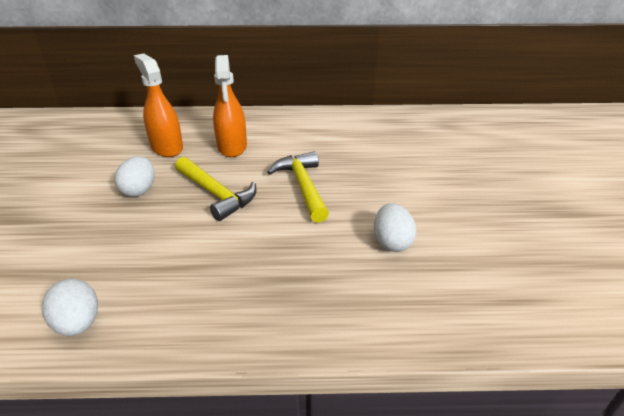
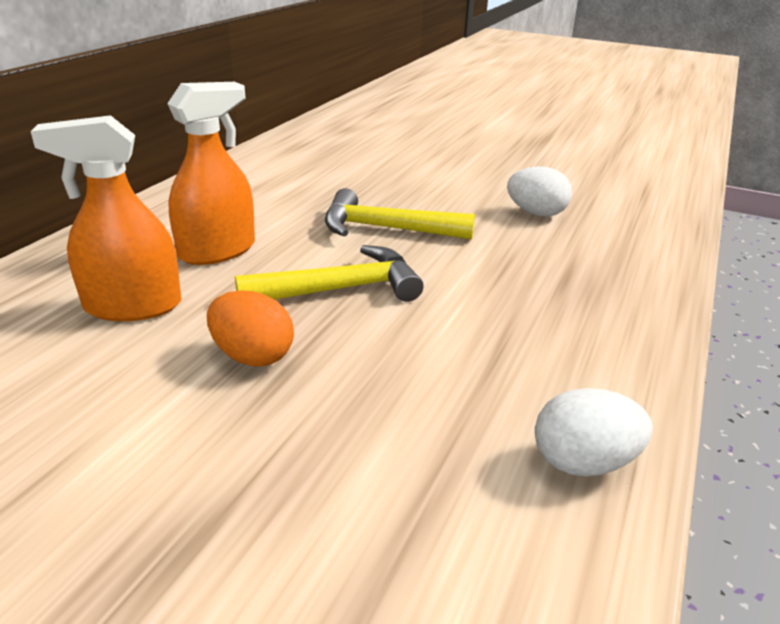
camera: 65 degrees left, 5 degrees down
(139, 190) = (252, 356): white egg -> orange egg
(232, 147) = (217, 250): orange spray bottle -> orange spray bottle turned 60 degrees counterclockwise

